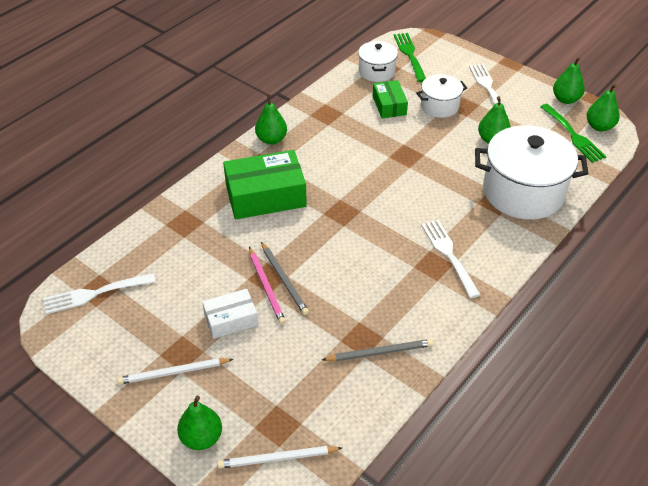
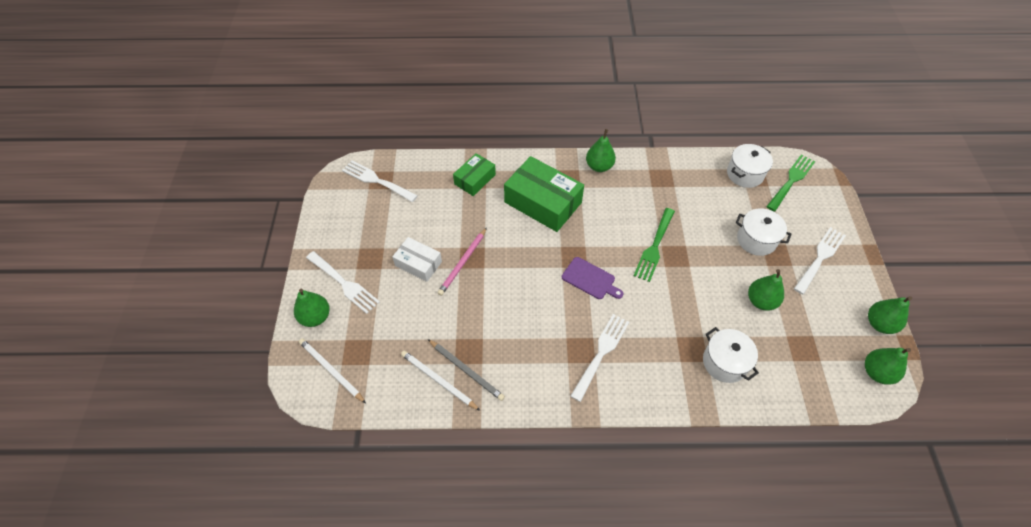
camera: 50 degrees right, 10 degrees up
(173, 372) = (351, 265): white pencil -> white pencil (438, 380)
(188, 391) = (344, 283): none -> white fork
(284, 280) = (478, 268): grey pencil -> none
(375, 216) = (590, 279): none -> purple cutting board
(389, 105) = (716, 208): green box -> green box (475, 179)
(523, 192) = (724, 362): white pot -> white pot, size x0.53
(573, 135) = (839, 358): green fork -> green fork (654, 247)

